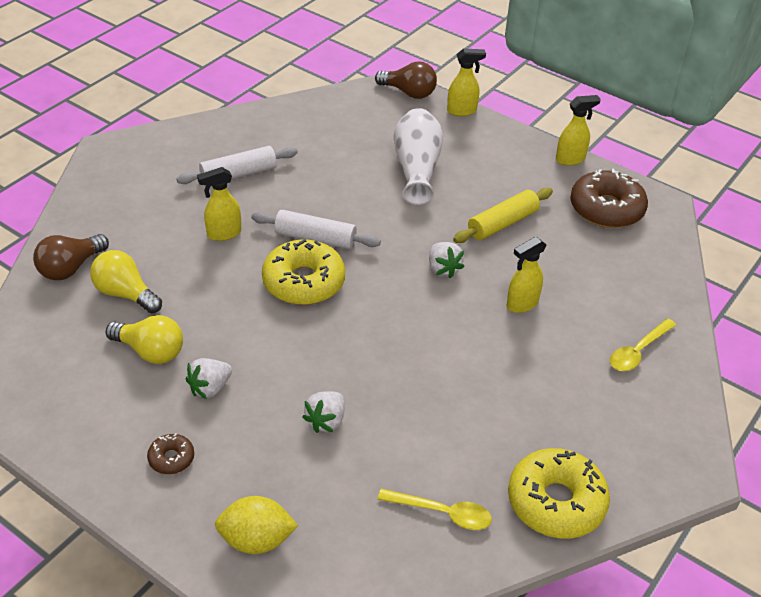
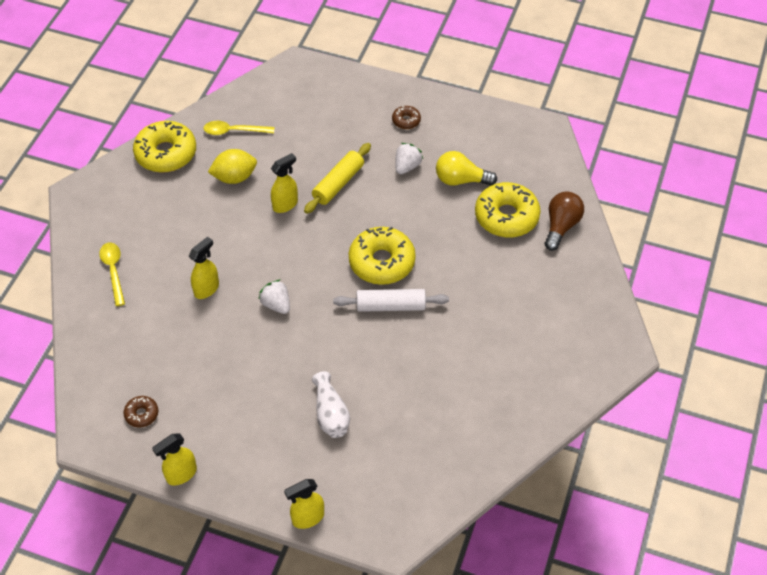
camera: 165 degrees right, 10 degrees up
(125, 294) = (506, 216): yellow light bulb -> yellow donut
(223, 234) = (466, 289): yellow spray bottle -> yellow spray bottle (285, 204)
(239, 174) = (490, 357): white rolling pin -> none
(256, 540) = (335, 93): yellow lemon -> yellow lemon (234, 177)
(326, 421) = (322, 165): white strawberry -> none
(409, 93) = (374, 532): brown light bulb -> none
(416, 169) = (330, 414): white vase -> white vase, size x0.66
(502, 223) = (236, 368): yellow rolling pin -> yellow rolling pin (338, 183)
(606, 209) = (141, 414): brown donut -> brown donut, size x0.47
(637, 352) = (113, 271): yellow spoon -> yellow spoon turned 45 degrees counterclockwise

